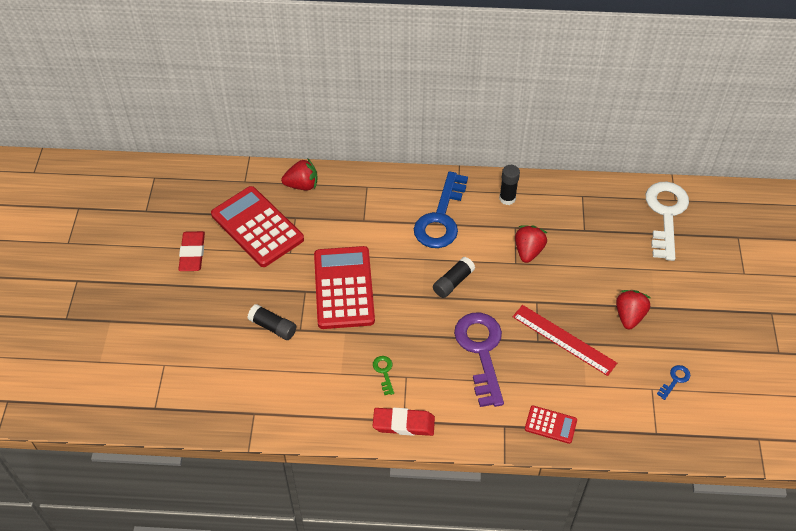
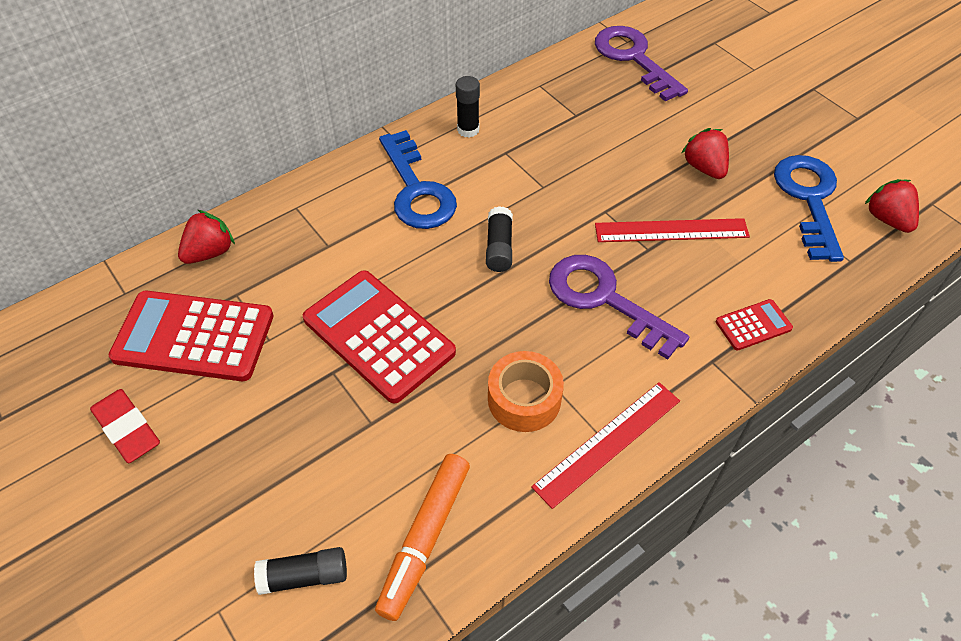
camera: 40 degrees left, 0 degrees up
(273, 327) = (332, 445): black glue stick -> black glue stick (304, 576)
(274, 401) = (425, 539): none -> orange marker
(384, 372) = (524, 399): green key -> orange tape
(403, 424) = (607, 442): red eraser -> red ruler
(528, 251) = (544, 167): red strawberry -> red strawberry (887, 219)
(665, 214) = (633, 58): white key -> purple key
(675, 380) = (809, 199): blue key -> blue key, size x2.42

